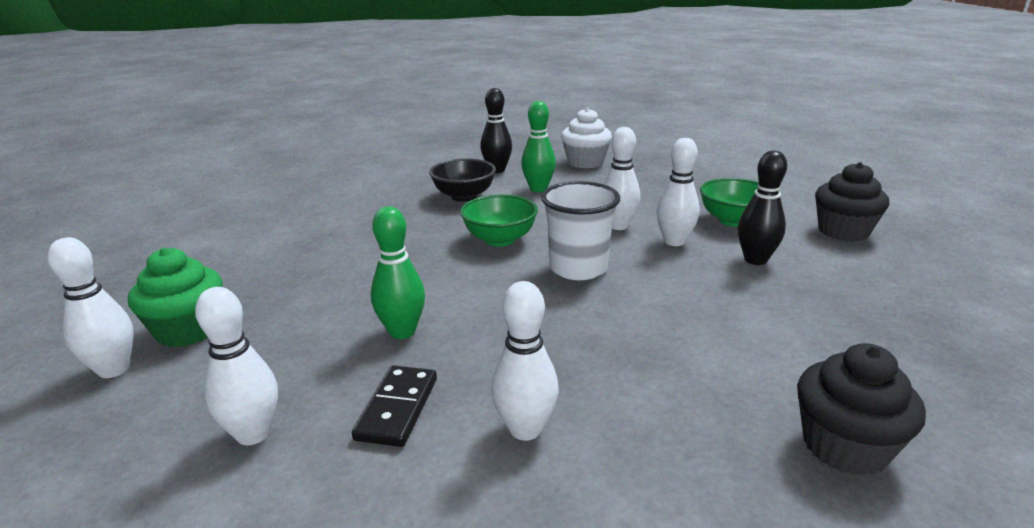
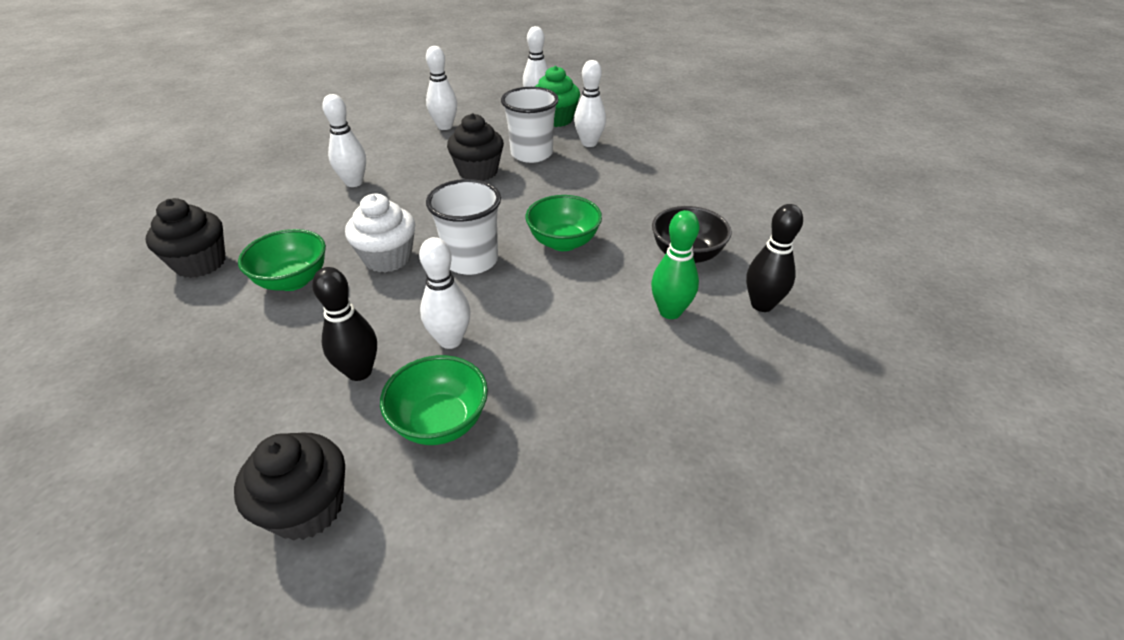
camera: 120 degrees right, 15 degrees up
(323, 311) = (531, 154): none -> white cup
(397, 408) = (415, 157): black domino -> none
(402, 331) = (478, 172): green bowling pin -> black cupcake
(585, 162) = (748, 401): white cupcake -> white cupcake (387, 258)
(618, 226) = (520, 322): white bowling pin -> white bowling pin (589, 143)
(745, 348) = (293, 280): none -> green bowl

